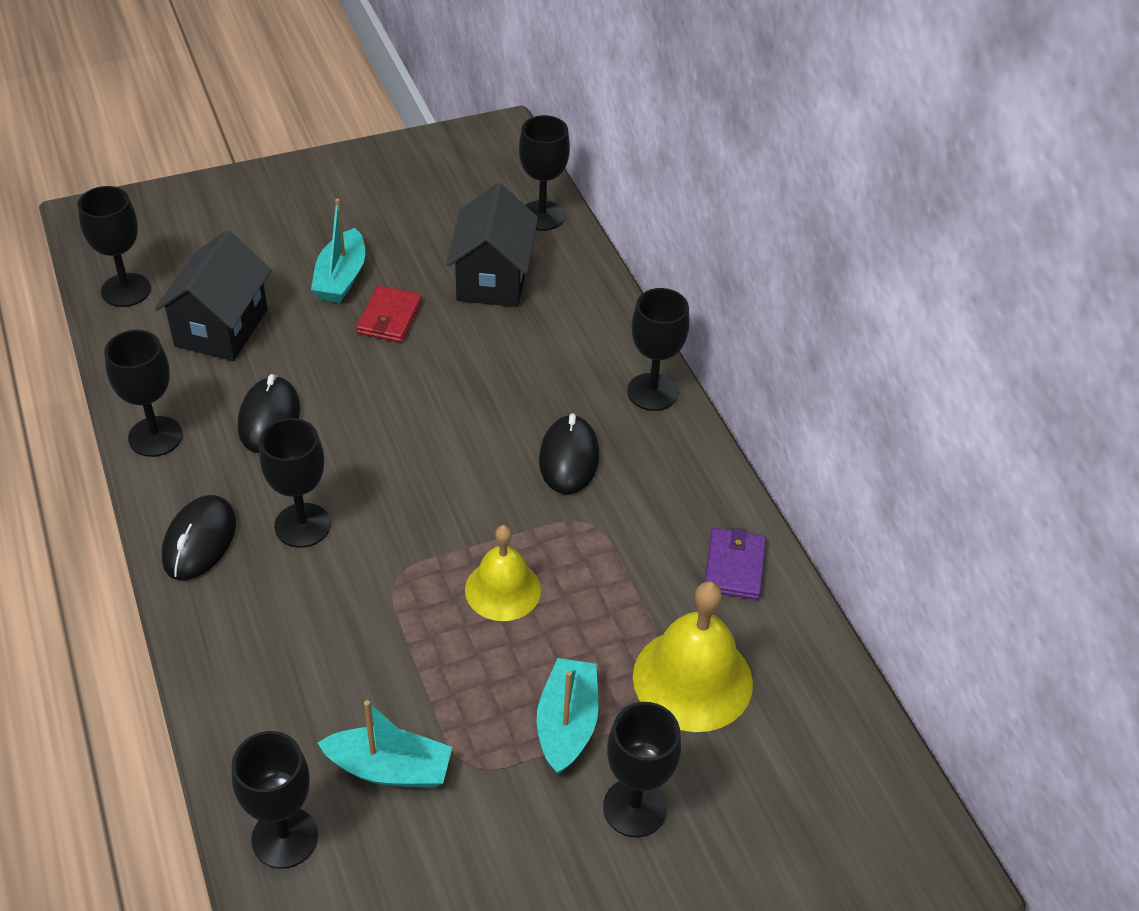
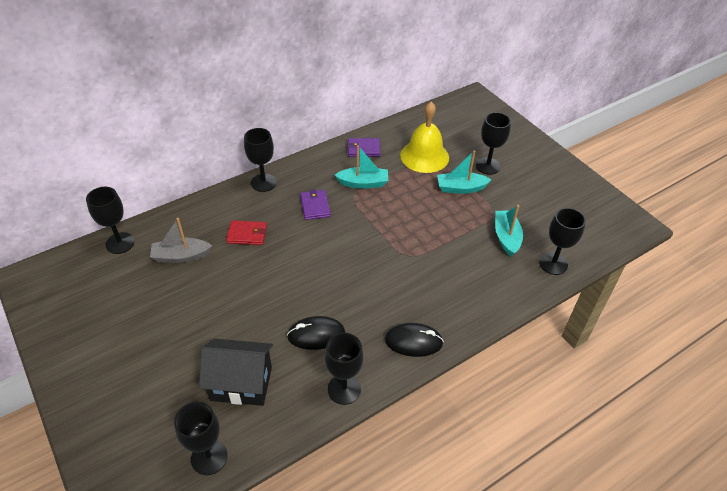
camera: 100 degrees left, 0 degrees up
(302, 525) = (388, 299): black goblet -> none
(341, 278) = (186, 330): turquoise boat -> turquoise boat (363, 183)
(389, 317) = (221, 297): red wallet -> red wallet (247, 234)
(493, 279) = (181, 256): black house -> grey boat
(503, 589) = (401, 217): yellow bell -> none
(569, 458) = (315, 206): black mouse -> purple wallet

